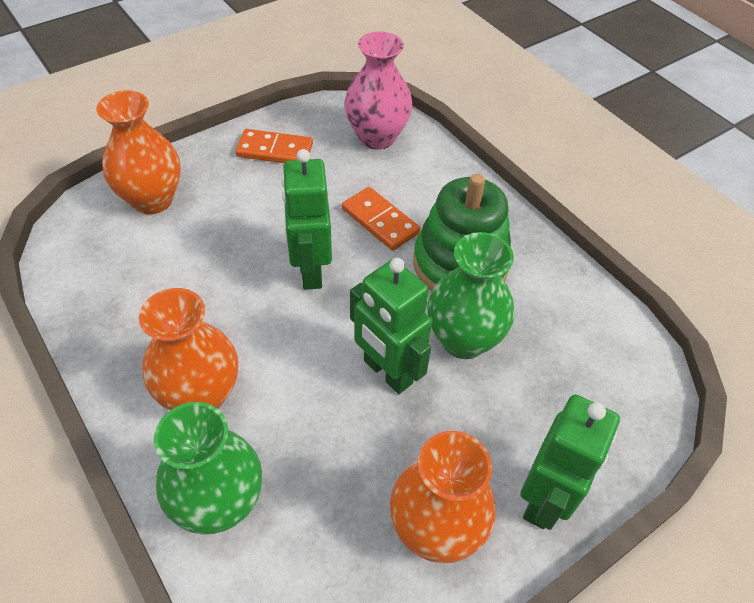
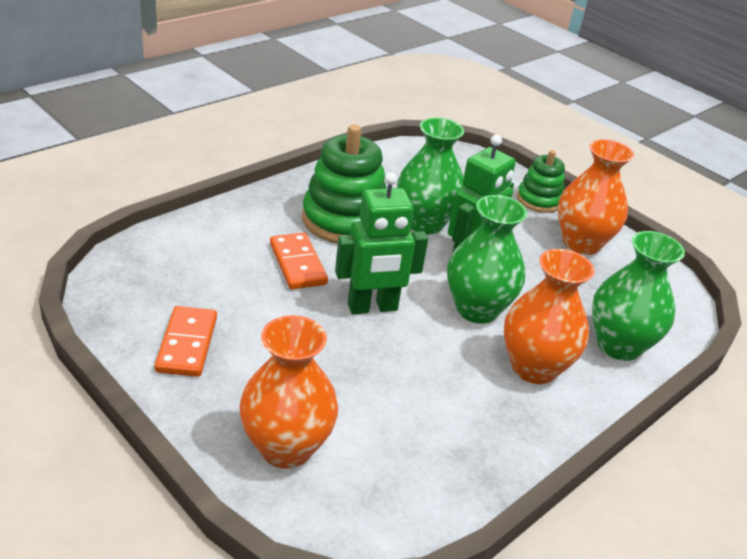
camera: 100 degrees left, 15 degrees down
(300, 361) = (477, 309): none -> green vase
(377, 137) = (164, 265): pink vase -> none
(380, 221) = (298, 264): orange domino -> orange domino turned 60 degrees counterclockwise
(544, 499) = (539, 200): green robot -> green stacking toy

